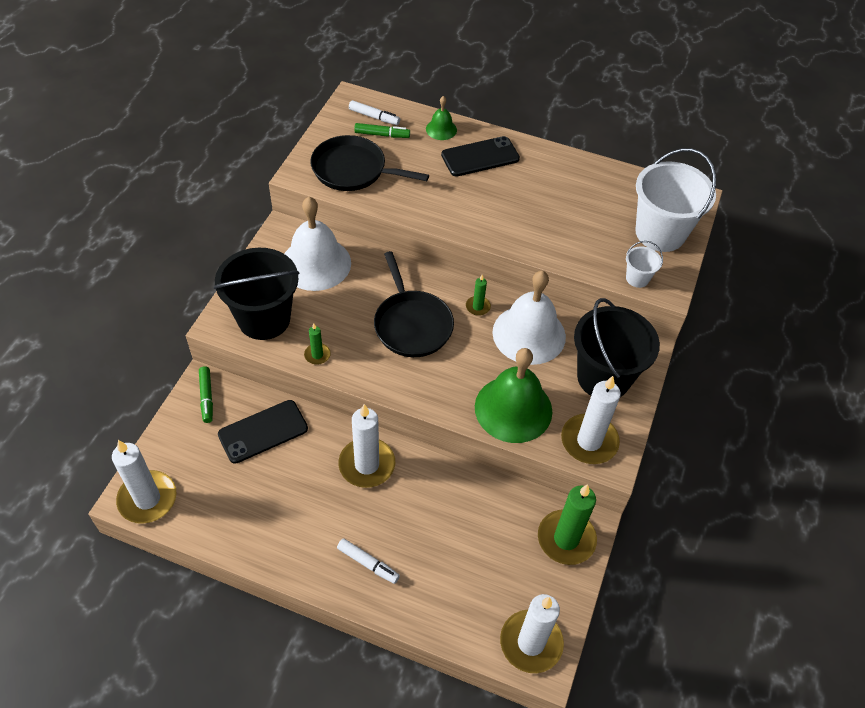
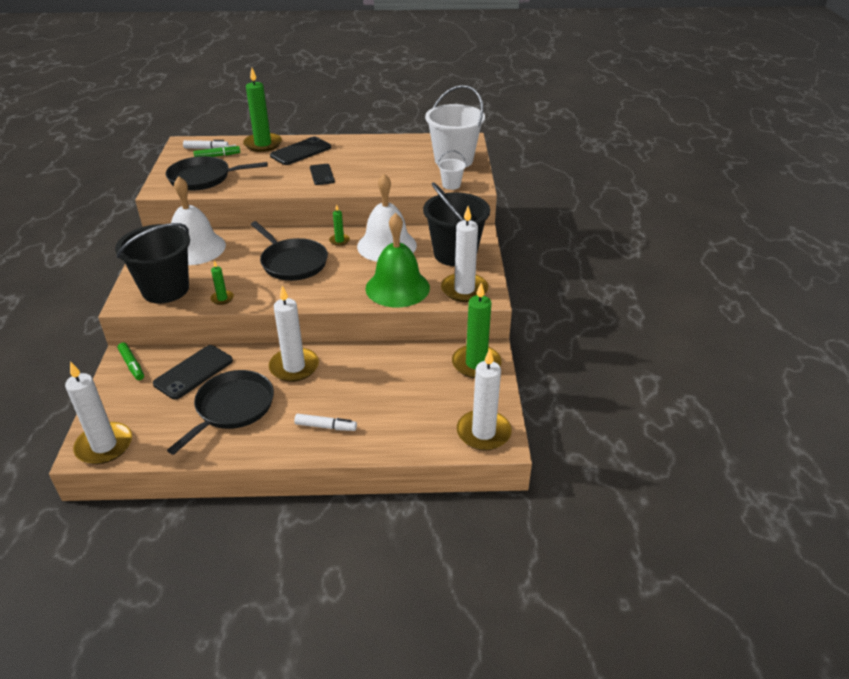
camera: 20 degrees left, 15 degrees down
(284, 498) = (232, 408): none -> black pan
(441, 129) = (263, 144): green bell -> green candle
(489, 208) = (322, 175): none -> black phone

